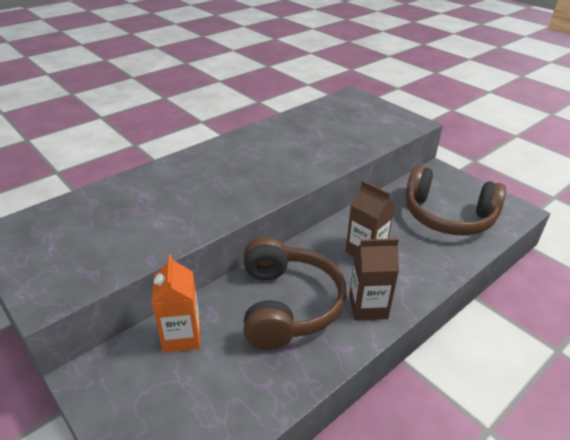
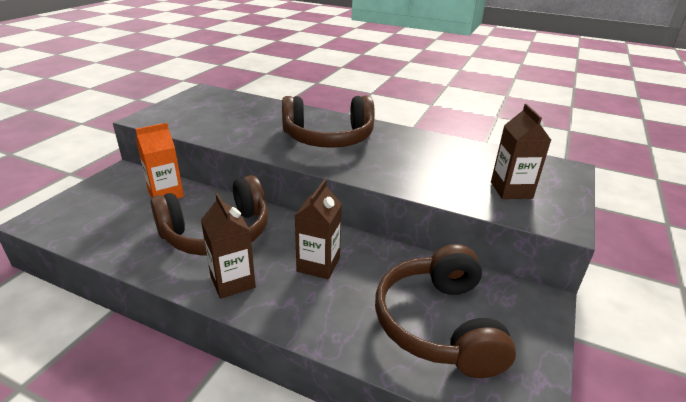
camera: 65 degrees right, 5 degrees down
(228, 173) = (328, 138): none -> brown headphones
(368, 124) = (511, 190): none -> brown carton

